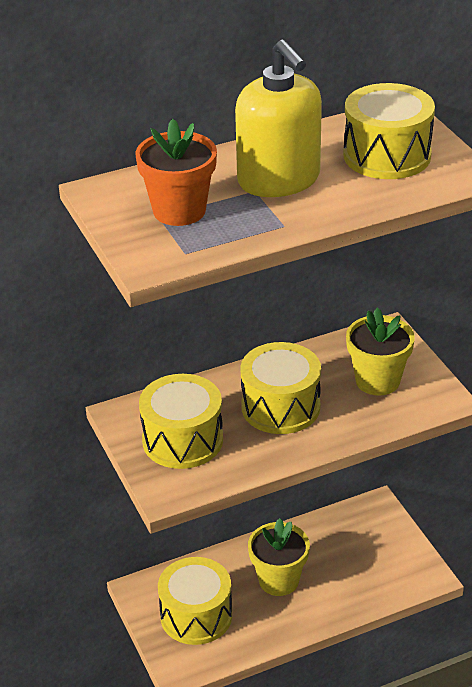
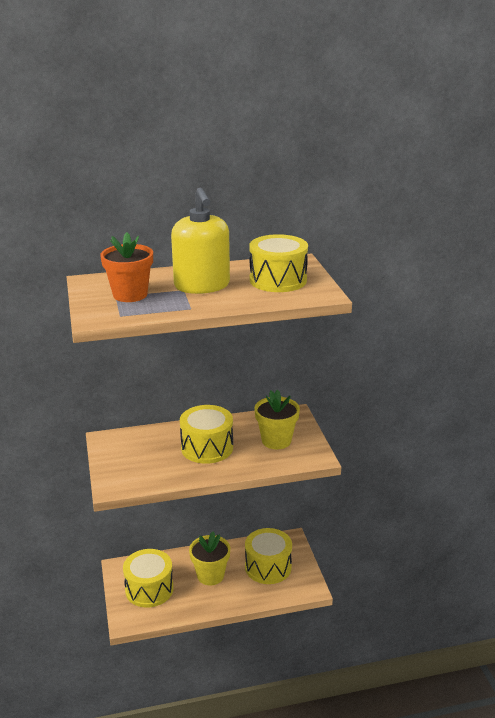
camera: 10 degrees right, 10 degrees down
(182, 440) = (136, 458): yellow drum -> yellow drum (268, 567)

